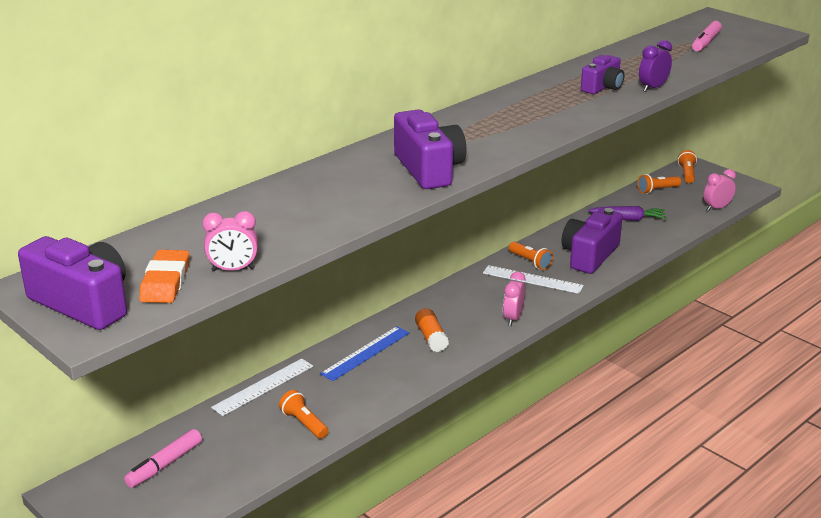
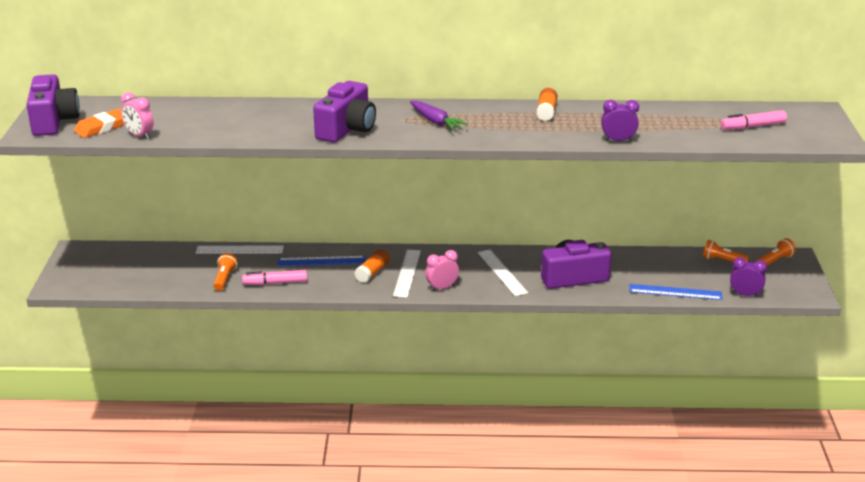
camera: 45 degrees right, 0 degrees up
(165, 465) = (132, 261): pink marker -> pink marker (275, 283)
(460, 322) = (407, 273): none -> white ruler
(530, 262) = (523, 261): orange flashlight -> none
(550, 87) = (546, 112): none -> orange glue stick
(602, 87) = (583, 126): purple camera -> none
(628, 219) = (654, 269): purple carrot -> purple carrot (435, 121)
(674, 229) = (675, 292): none -> blue ruler
(717, 208) = (745, 295): pink clock -> purple clock

